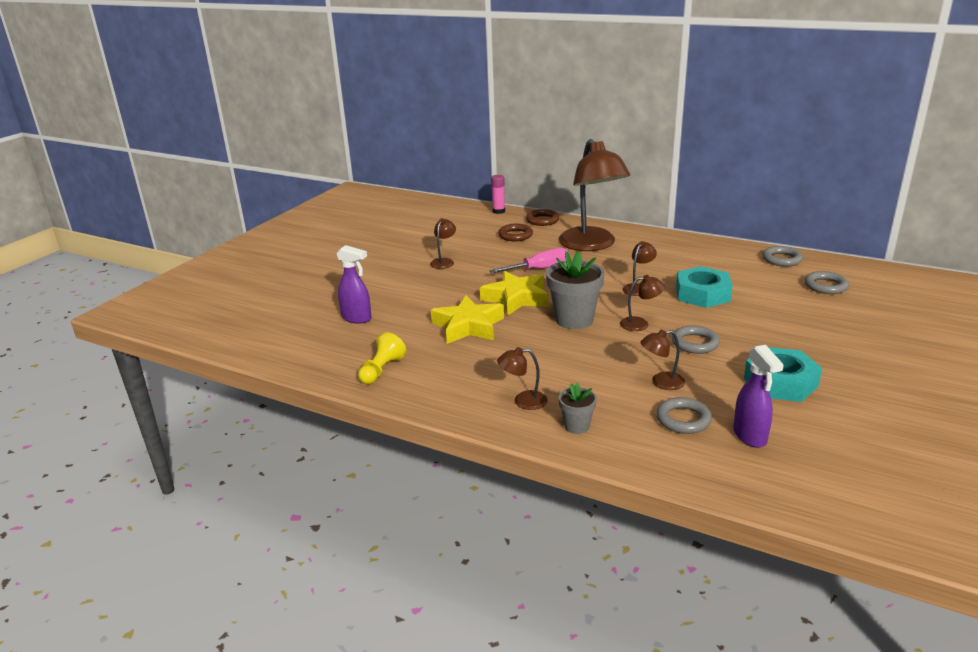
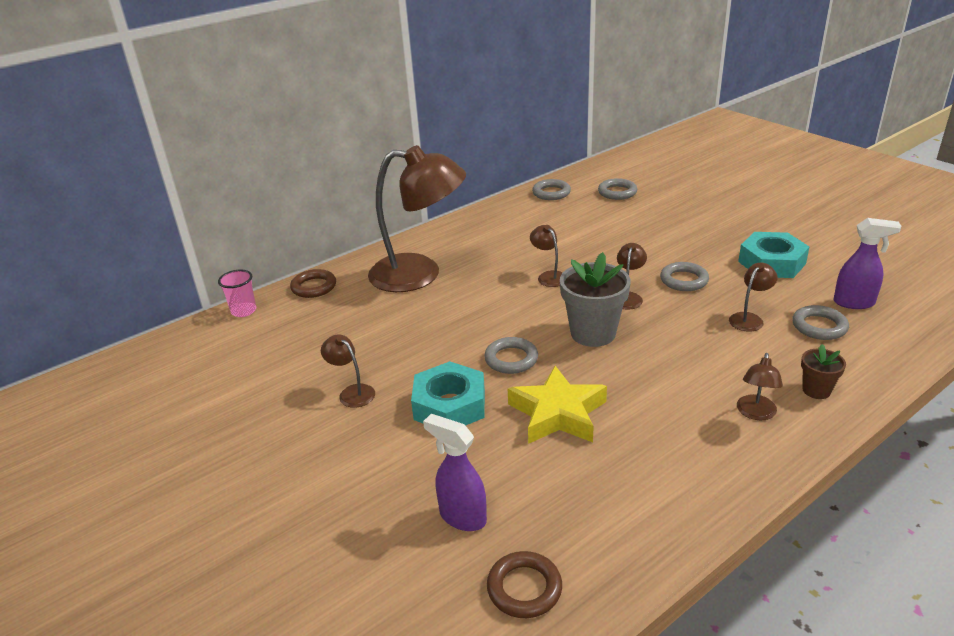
camera: 65 degrees left, 5 degrees up
(357, 318) = (462, 517): purple spray bottle -> purple spray bottle turned 105 degrees counterclockwise
(382, 370) = (633, 519): yellow pawn -> none
(498, 211) = (244, 311): pink glue stick -> pink cup
(515, 235) = (335, 317): brown ring -> brown ring (524, 588)
(516, 298) = (511, 359): yellow star -> grey ring
(539, 269) = (448, 324): pink screwdriver -> none
(577, 426) = (816, 390): grey flower pot -> brown flower pot
(661, 382) = (749, 319): brown lamp -> brown lamp turned 150 degrees counterclockwise
(702, 294) = (589, 248): turquoise nut -> turquoise nut (449, 405)

